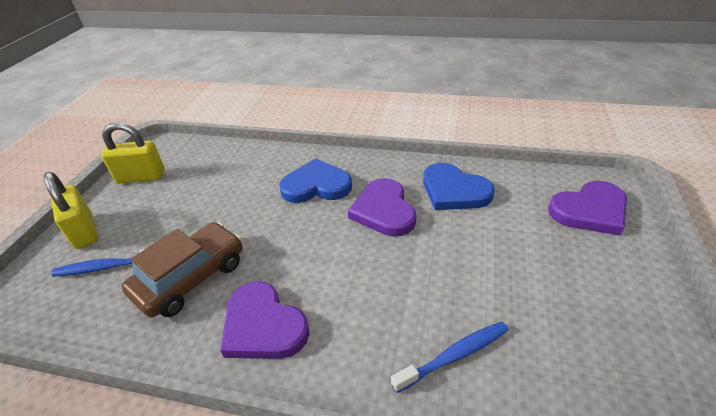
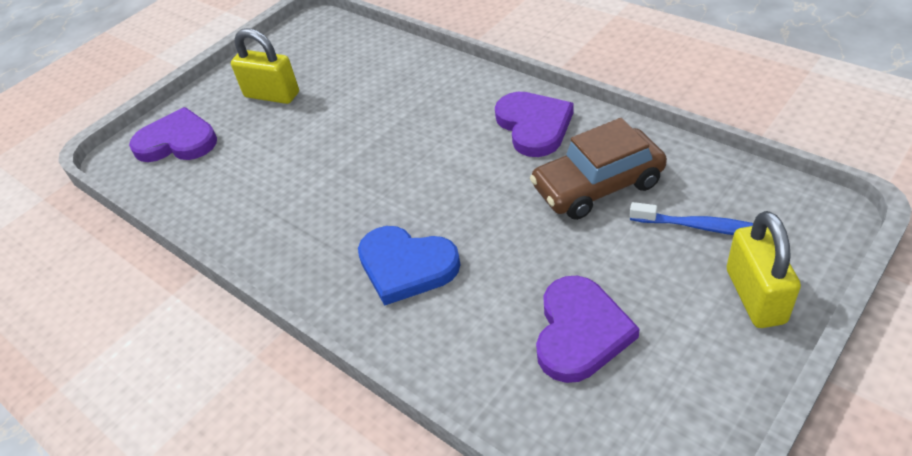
camera: 150 degrees left, 5 degrees up
(141, 177) = (681, 393): yellow padlock -> yellow padlock (272, 95)
(384, 210) = (355, 201): purple heart -> purple heart (580, 332)
(454, 191) = (261, 202): blue heart -> none
(454, 356) = (401, 75): blue toothbrush -> none

